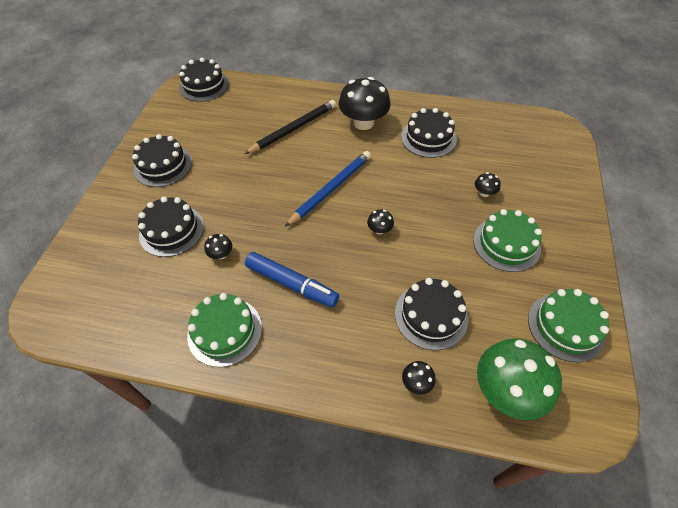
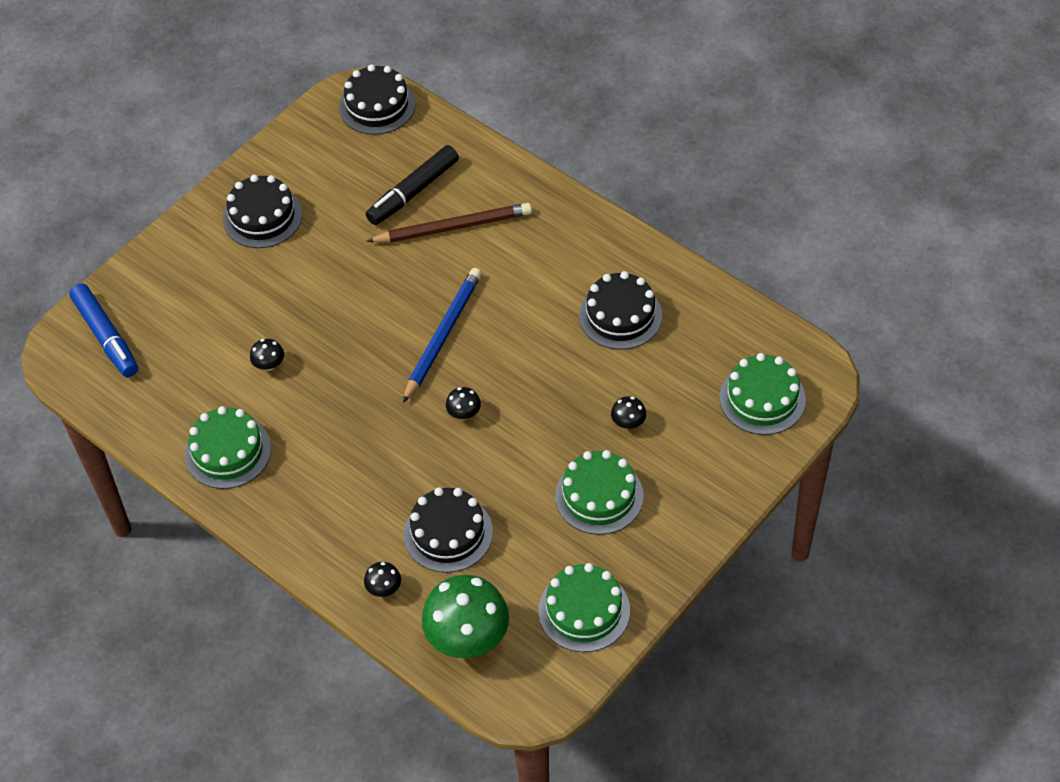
camera: 30 degrees right, 0 degrees up
(171, 230) = (230, 311): black cake -> none
(255, 120) = (413, 192): none -> black marker
(292, 284) = (324, 432): blue marker -> blue marker (106, 336)
(293, 129) = (453, 227): black pencil -> brown pencil
(331, 189) = (443, 336): blue pencil -> blue pencil turned 45 degrees counterclockwise
(363, 123) = (551, 255): black mushroom -> none
(544, 150) = (762, 398): none -> green cake

